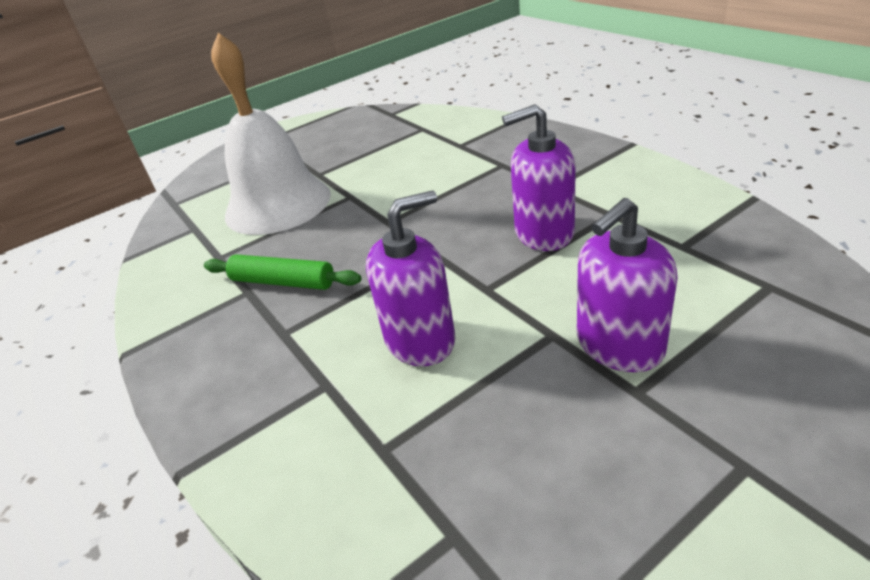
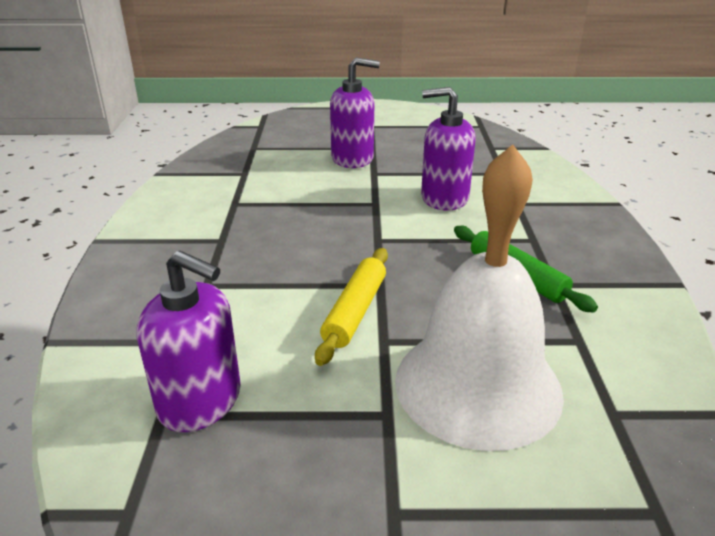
camera: 150 degrees left, 5 degrees down
(385, 199) = (355, 311): none -> yellow rolling pin
(543, 233) = (292, 213): purple soap dispenser -> purple soap dispenser (200, 401)

